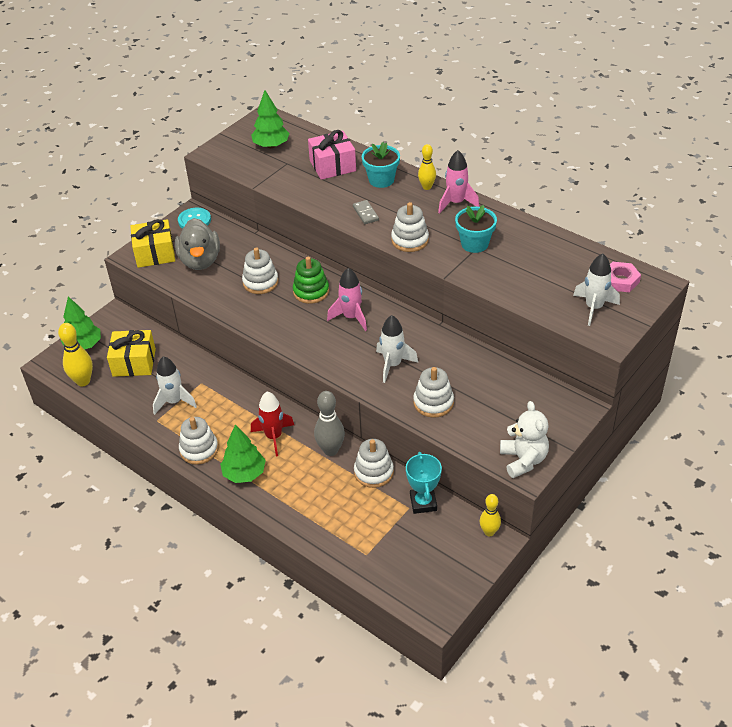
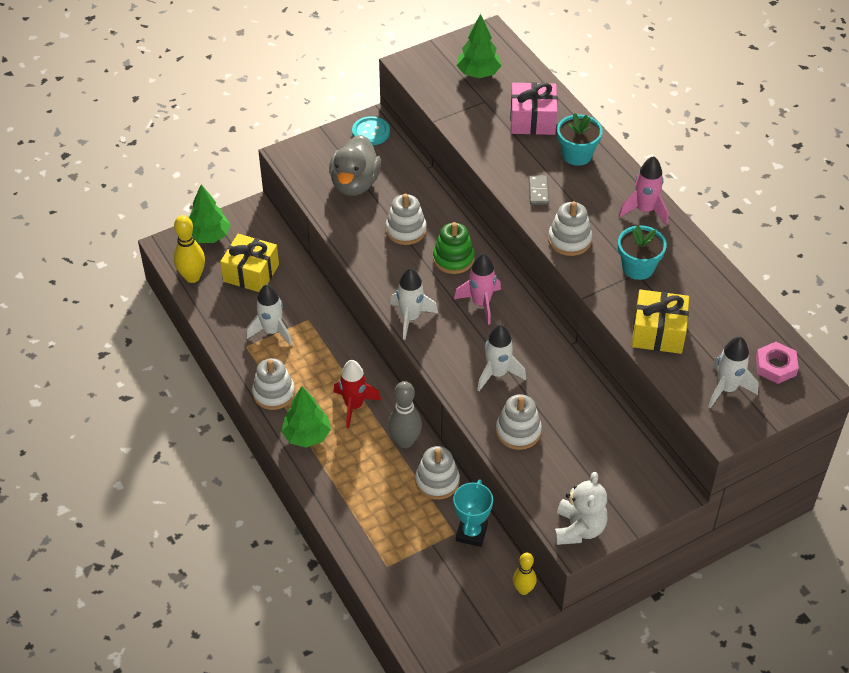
camera: 20 degrees right, 5 degrees up
(155, 253) = (312, 159): yellow gift -> yellow gift (658, 332)
(299, 346) = (410, 318): none -> white rocket
(427, 187) = (622, 180): yellow bowling pin -> none

